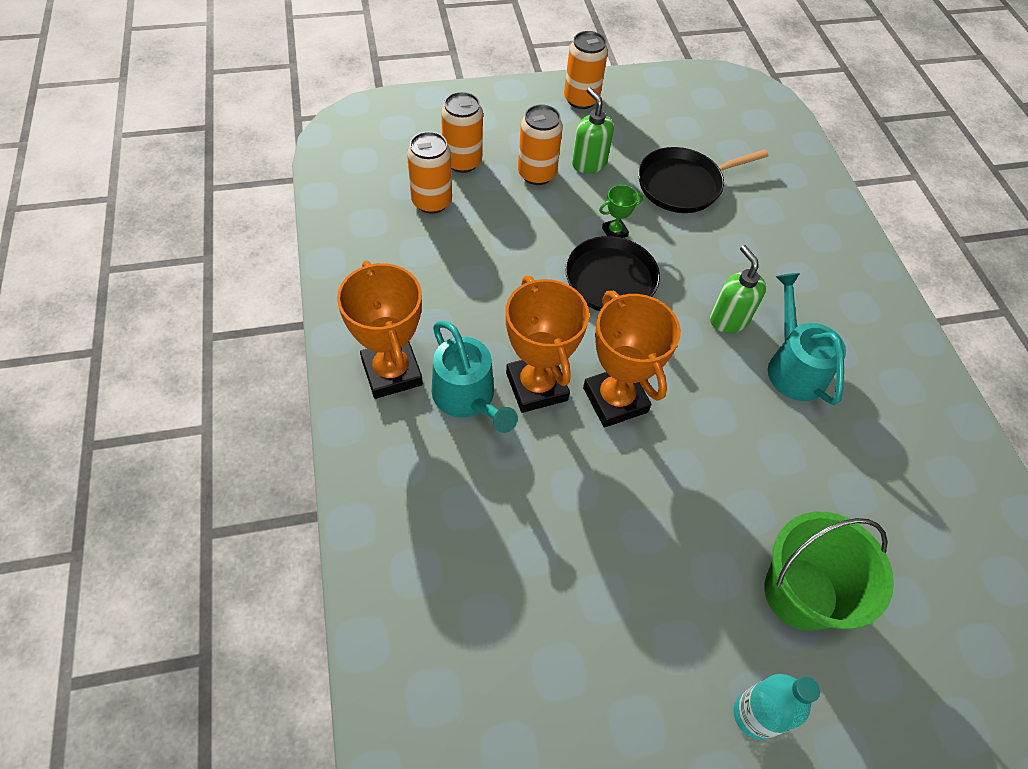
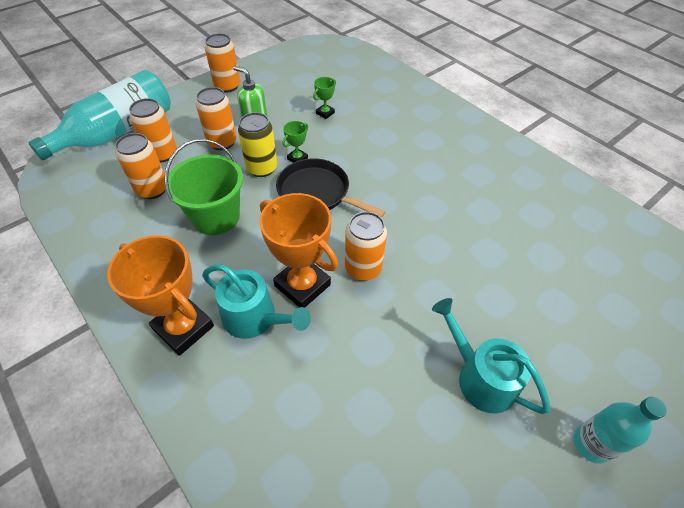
camera: 25 degrees left, 5 degrees down
(426, 113) = (118, 132): none -> turquoise bottle
(565, 227) = (262, 168): none -> yellow can
(615, 400) = (363, 268): orange trophy -> orange can
(683, 185) = (325, 113): black pan -> green trophy
(728, 319) = (403, 183): green soap dispenser -> none
(793, 367) = (460, 194): turquoise watering can -> turquoise watering can (480, 377)
(800, 593) = (560, 339): green bucket -> green bucket (216, 217)

